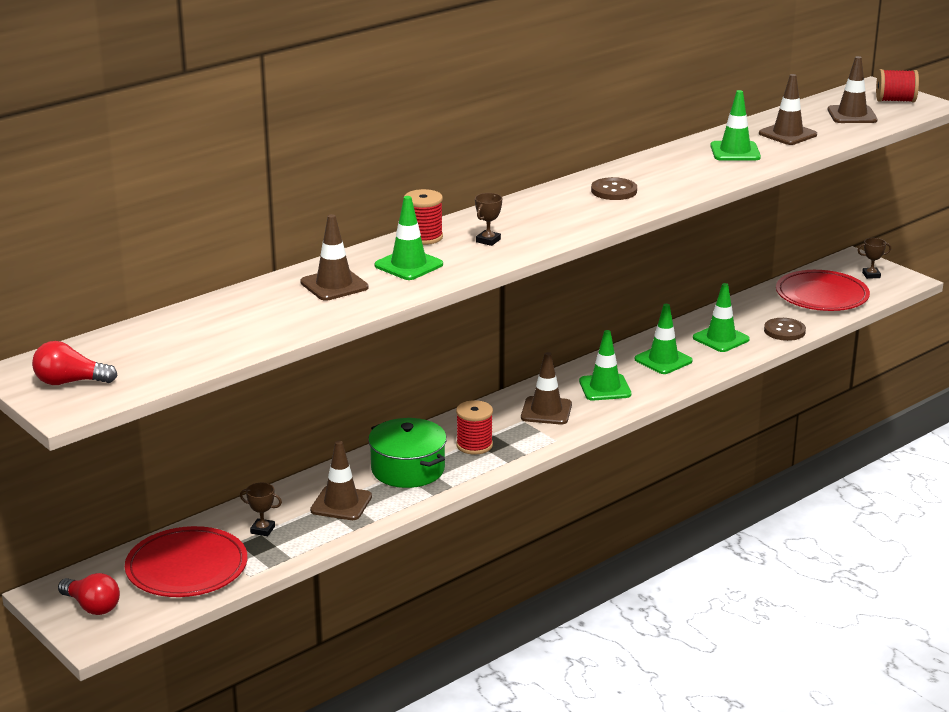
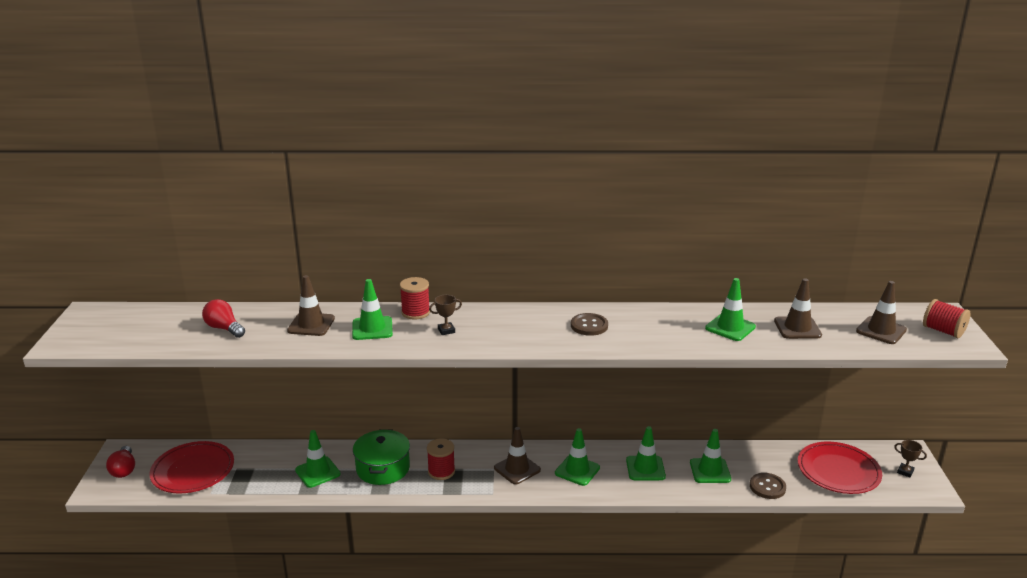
camera: 40 degrees right, 0 degrees up
(70, 382) = (91, 329): red light bulb -> red light bulb (224, 328)
(262, 530) = (258, 467): brown trophy -> none
(341, 503) = (317, 472): brown traffic cone -> green traffic cone

